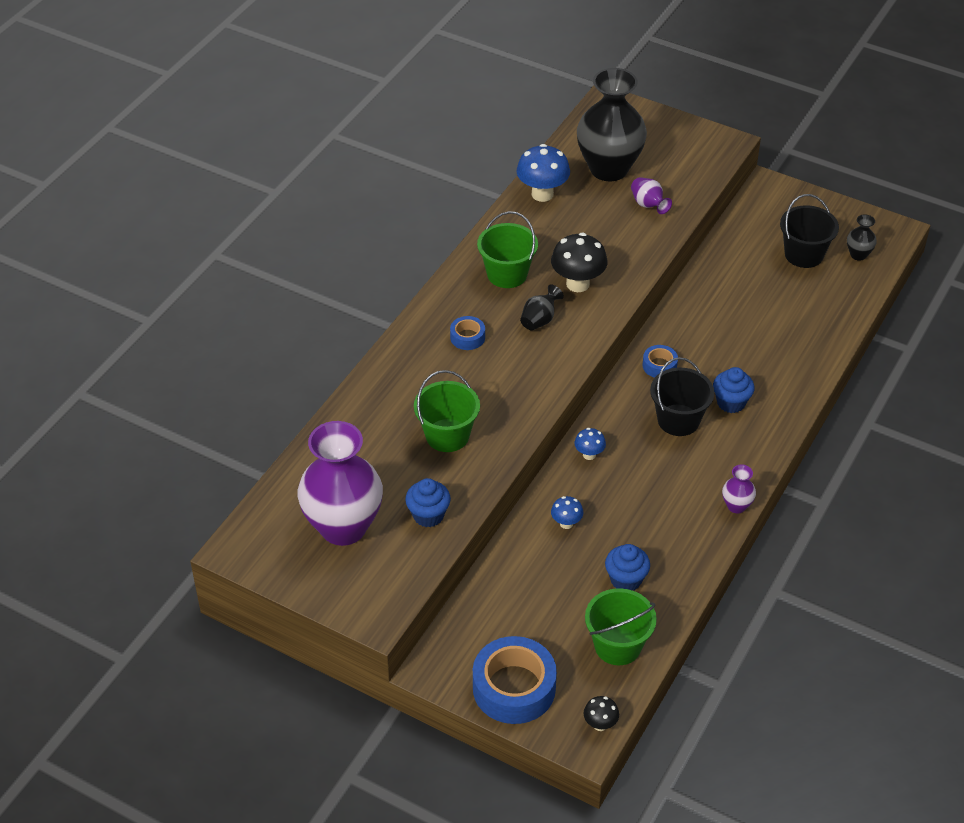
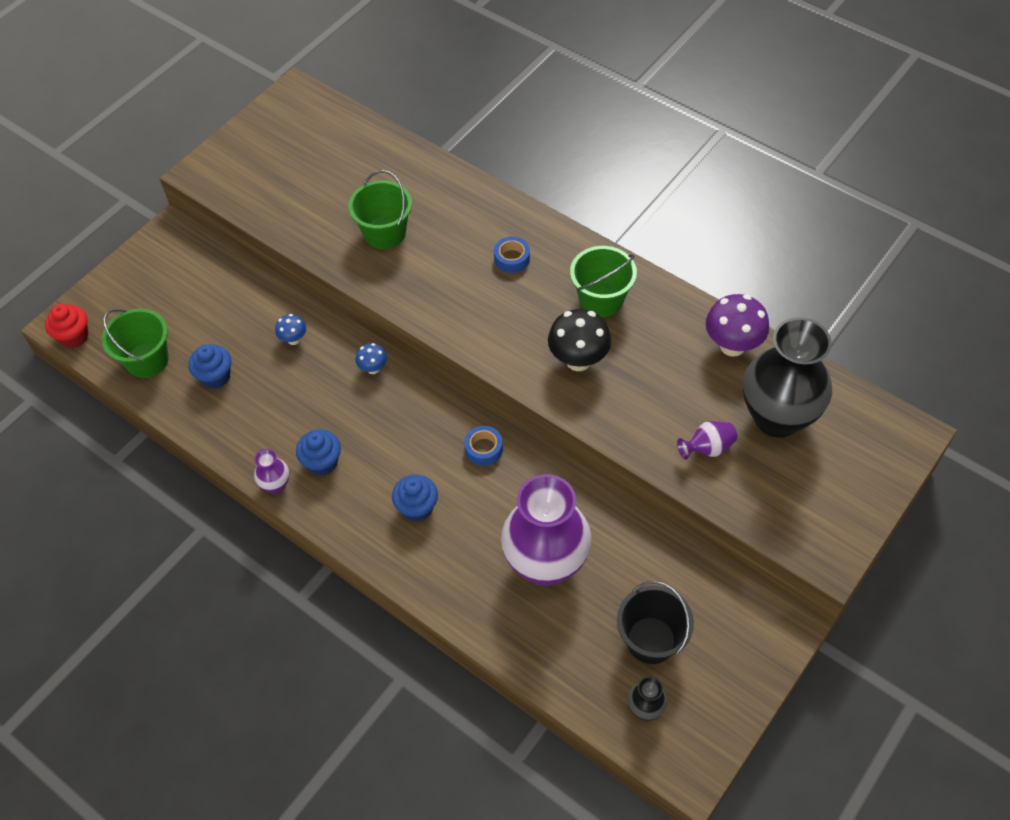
camera: 100 degrees right, 10 degrees up
(343, 527) = (298, 156): purple vase -> purple vase (545, 563)
(428, 515) = (294, 213): blue cupcake -> blue cupcake (322, 462)
(514, 688) = (132, 282): blue tape -> none
(539, 320) = (527, 320): black vase -> none
(542, 194) = (732, 345): blue mushroom -> purple mushroom
(600, 724) = (74, 336): black mushroom -> red cupcake
(678, 420) = (402, 453): black bucket -> none

